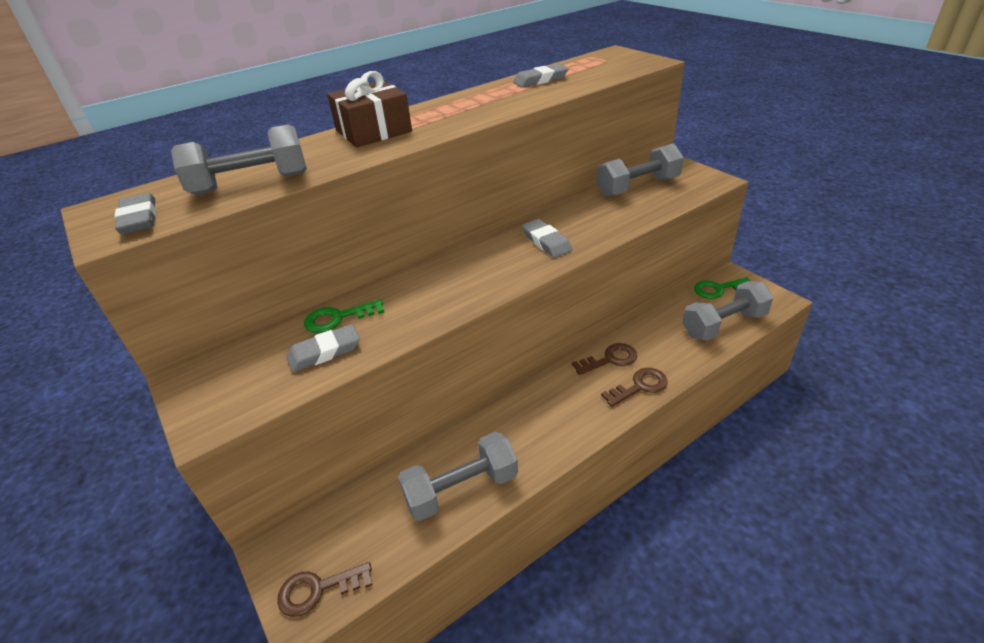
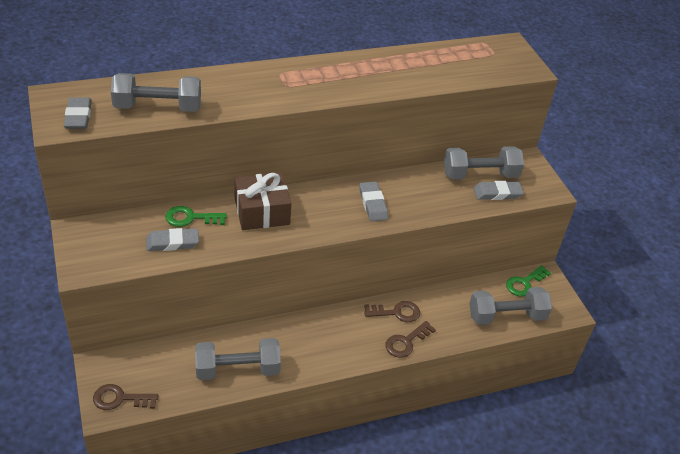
camera: 10 degrees right, 5 degrees up
(373, 131) = (263, 79): brown gift -> brown gift (262, 211)
(540, 80) = (422, 61): grey eraser -> grey eraser (497, 193)
(640, 386) = (406, 342): brown key -> brown key turned 150 degrees clockwise
(718, 289) = (524, 283): green key -> green key turned 45 degrees counterclockwise

